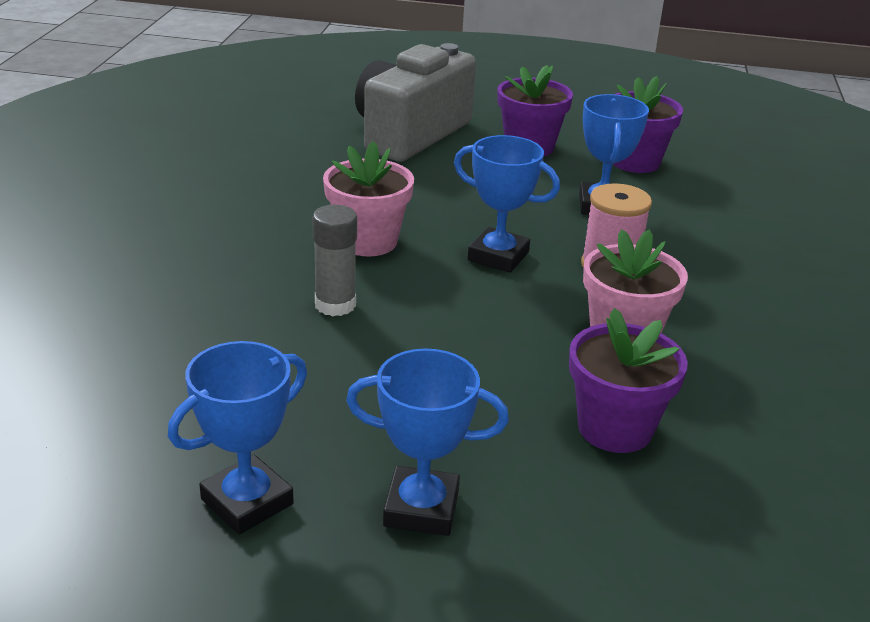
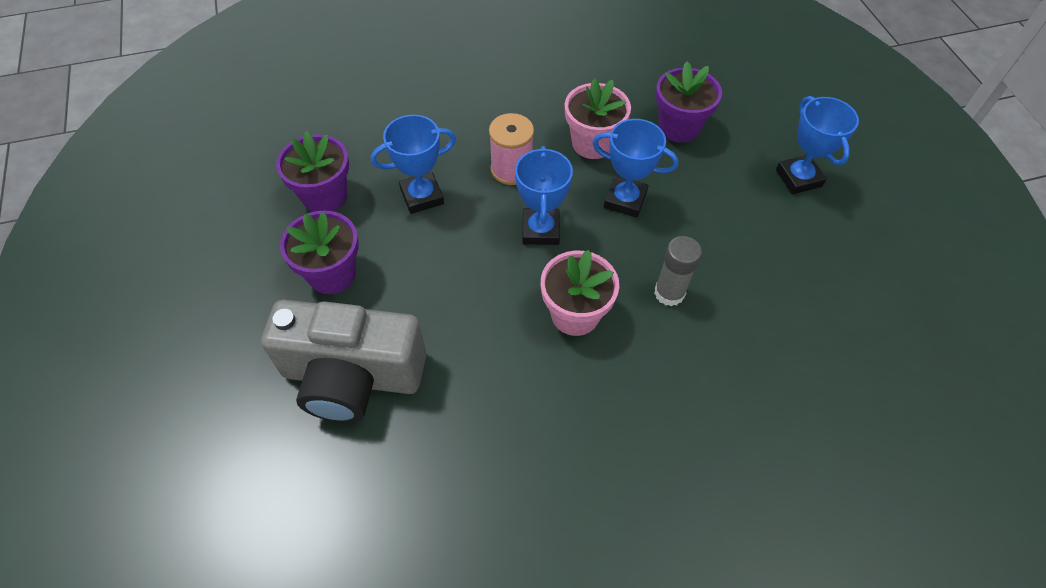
camera: 115 degrees left, 25 degrees up
(247, 502) = (857, 244): blue trophy -> blue trophy (625, 200)

